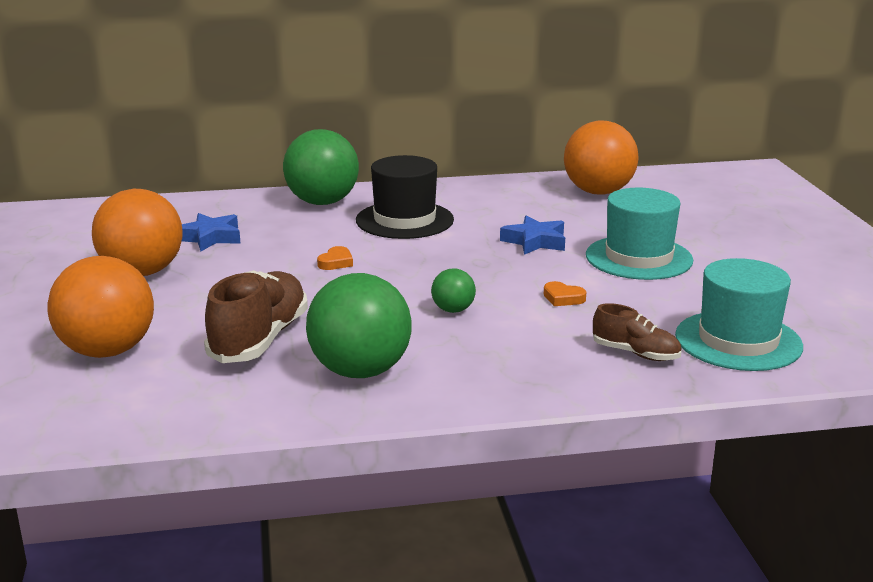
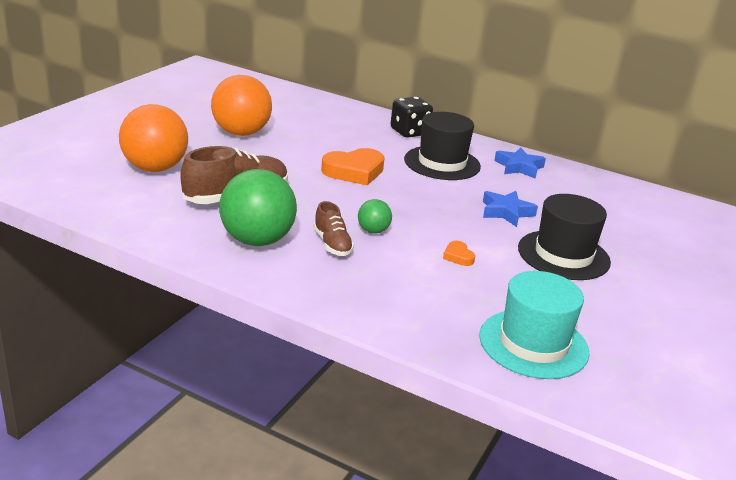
camera: 35 degrees right, 5 degrees up
(210, 238) = (309, 128): blue star -> blue star (519, 167)
(322, 202) = (409, 132): green ball -> black dice
(336, 262) = (354, 171): orange heart -> orange heart, size x2.11
(598, 192) = (617, 198): orange ball -> none
(636, 353) = (442, 314): brown shoe -> brown shoe (332, 244)
(639, 258) = (563, 255): turquoise hat -> black hat

